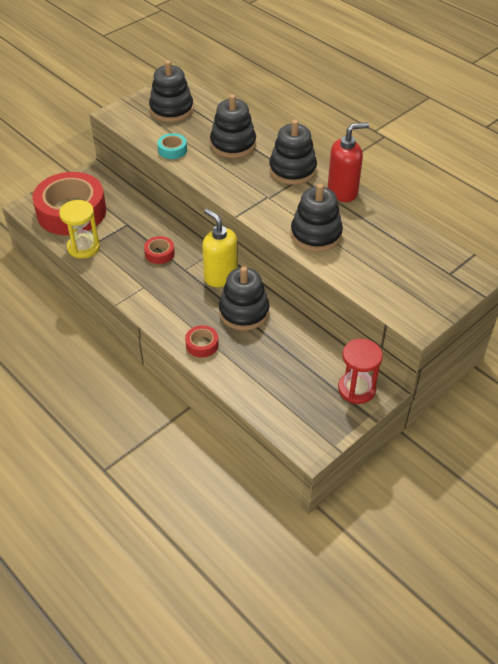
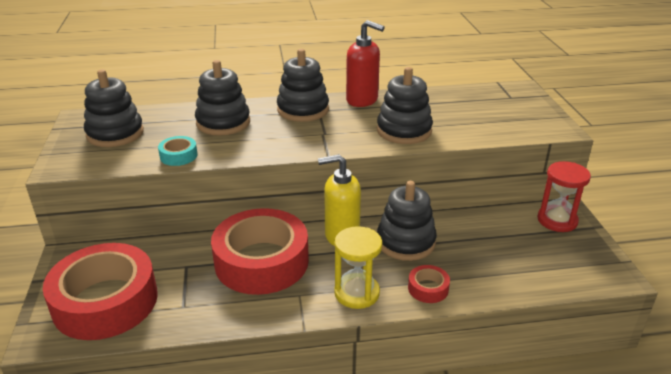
camera: 55 degrees left, 15 degrees down
(83, 247) = (179, 317): yellow hourglass -> yellow hourglass (357, 293)
(159, 253) = (261, 261): red tape -> red tape, size x2.44
(342, 192) = (362, 100): red soap dispenser -> red soap dispenser turned 105 degrees clockwise

